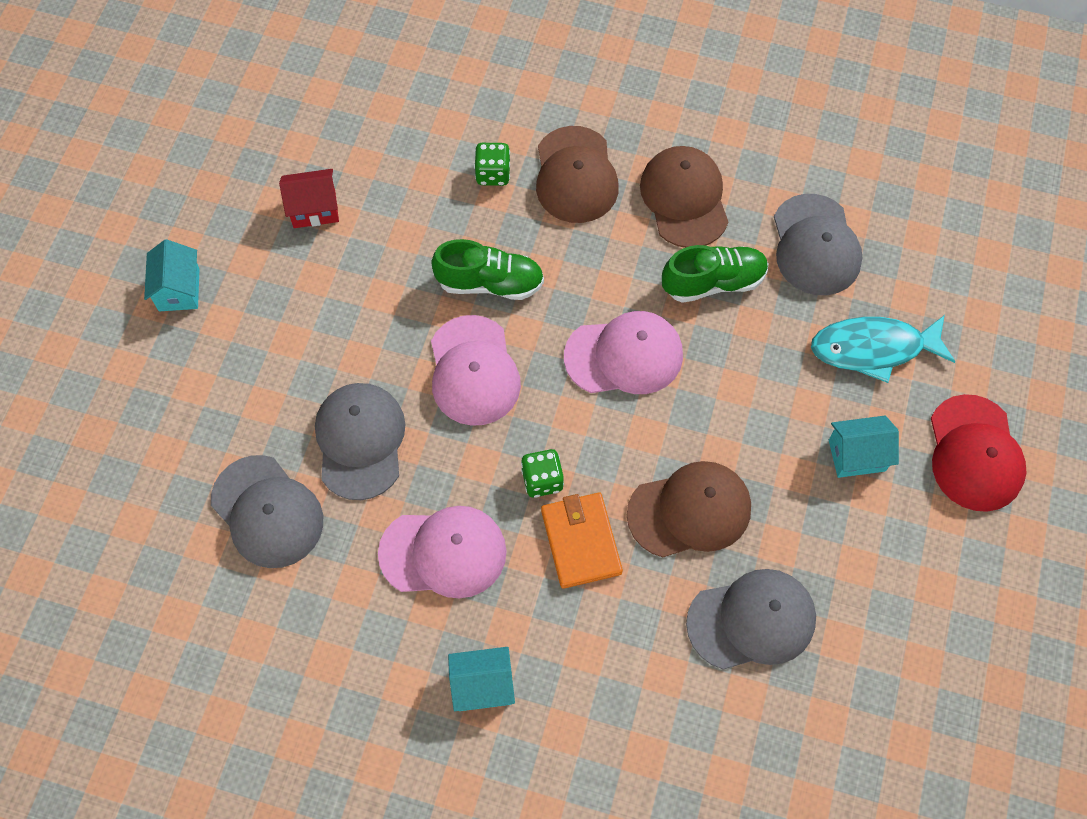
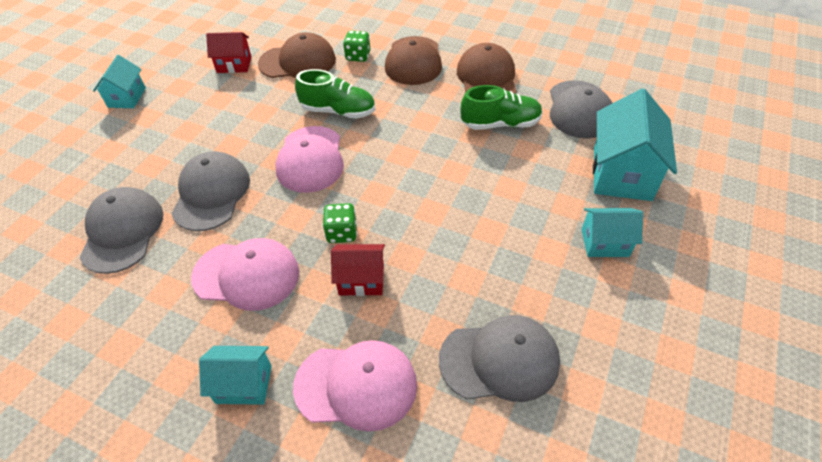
camera: 10 degrees right, 15 degrees down
(267, 512) = (122, 232): grey cap -> grey cap turned 150 degrees counterclockwise
(581, 541) = (361, 280): orange wallet -> red house
(624, 356) = (425, 160): pink cap -> pink cap (356, 385)
(690, 511) = (458, 267): brown cap -> brown cap (298, 62)
(873, 348) = (622, 173): turquoise fish -> turquoise house
(974, 453) = (708, 252): red cap -> none

